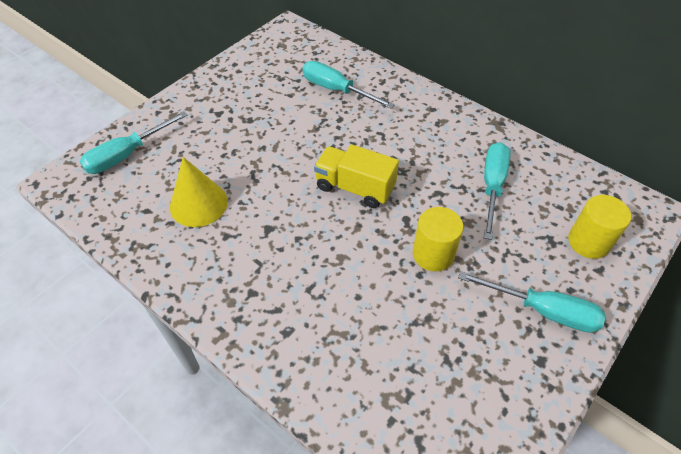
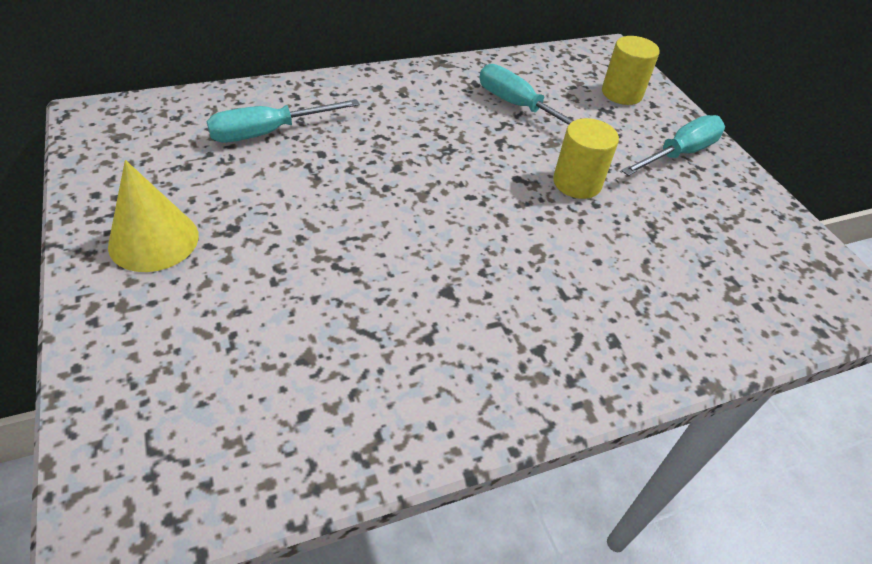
camera: 65 degrees left, 5 degrees down
(127, 155) = (152, 397): turquoise screwdriver -> none
(198, 204) = (345, 345): yellow cone -> yellow cone (154, 240)
(355, 188) = (443, 192): yellow truck -> none

